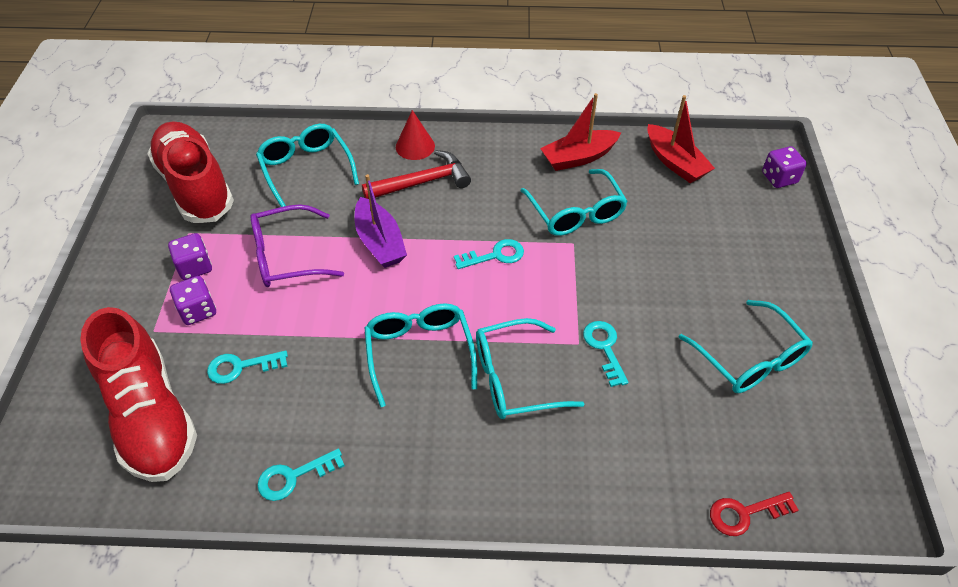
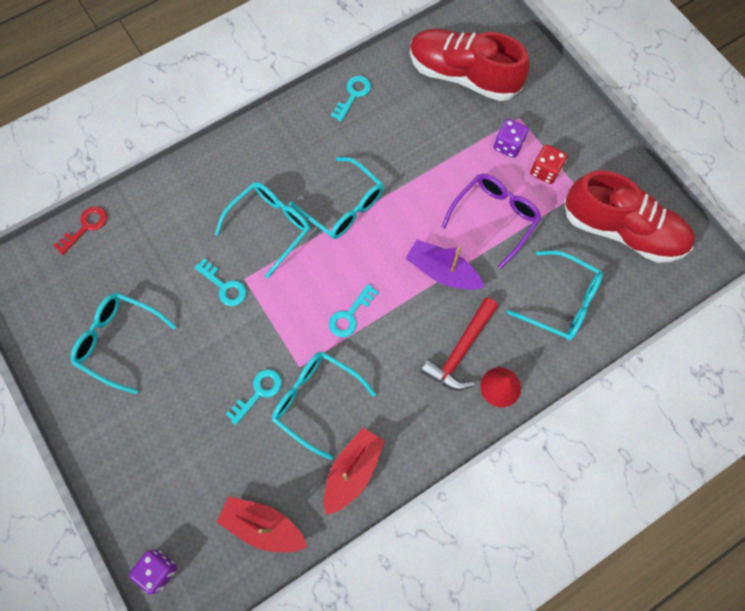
camera: 145 degrees right, 20 degrees up
(195, 267) = (545, 171): purple dice -> red dice
(241, 367) = (443, 130): turquoise key -> turquoise key (258, 392)

